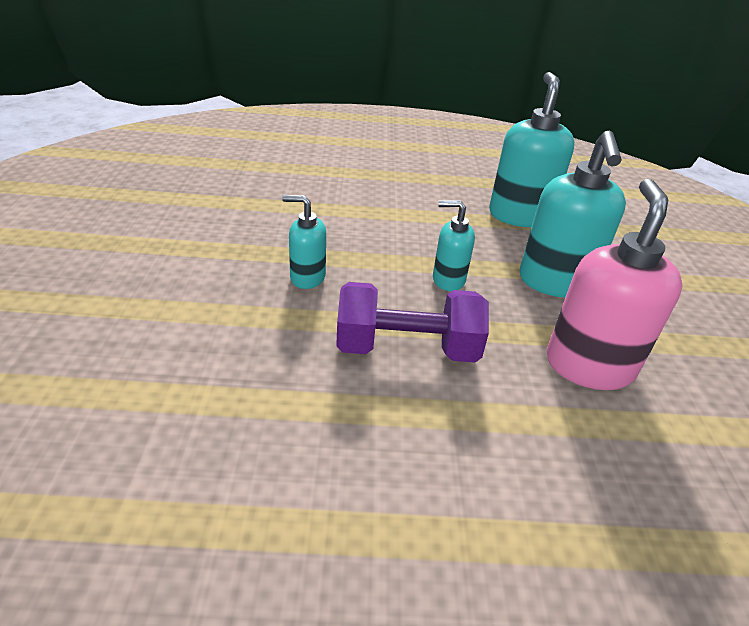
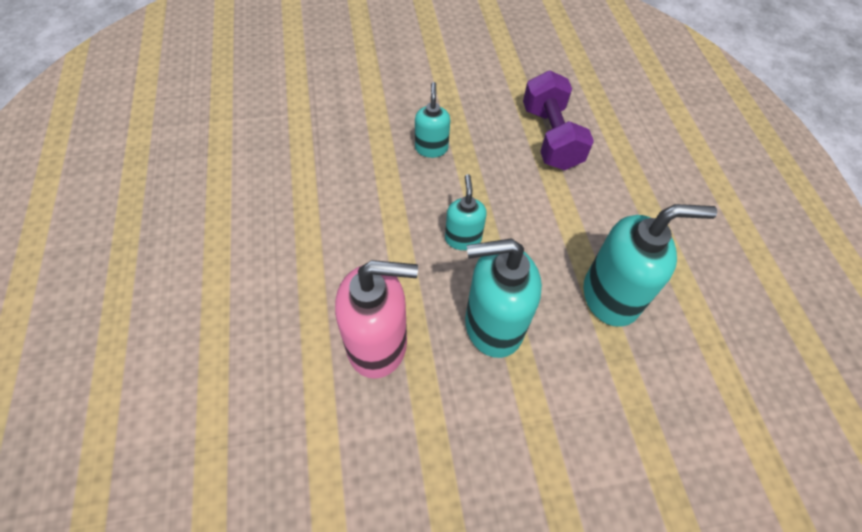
camera: 80 degrees right, 20 degrees up
(406, 348) = (367, 218): purple dumbbell -> purple dumbbell (551, 137)

